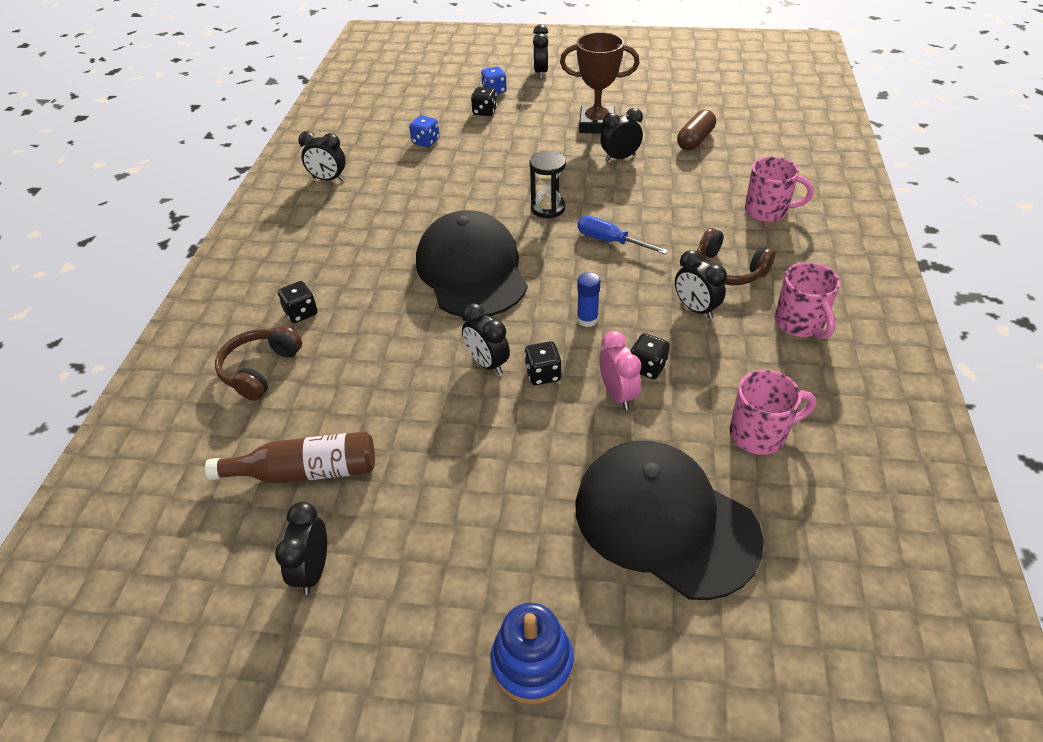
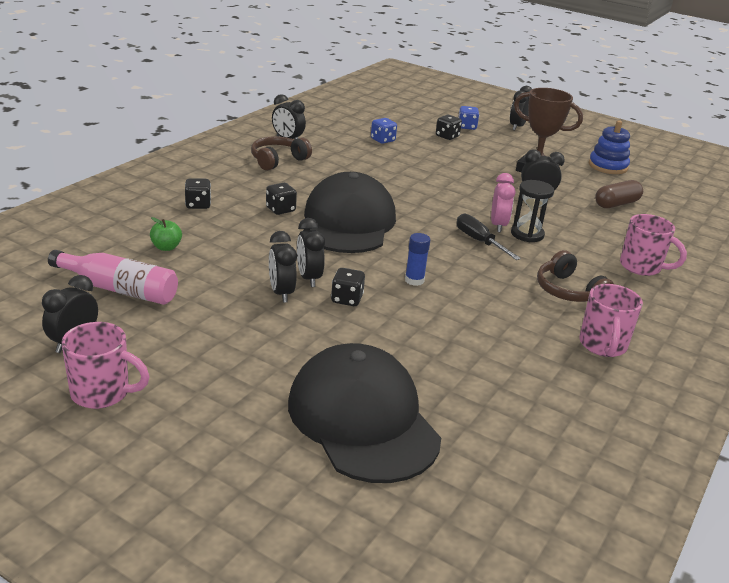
camera: 20 degrees right, 15 degrees down
(260, 370) = (140, 225): brown headphones -> brown headphones (278, 160)
(305, 472) = (119, 289): brown bottle -> pink bottle
(312, 389) = (166, 247): none -> green apple
(532, 663) = (178, 456): blue stacking toy -> blue stacking toy (608, 166)
(548, 208) = (445, 206): black hourglass -> black hourglass (527, 234)
(610, 241) = (479, 241): blue screwdriver -> black screwdriver
(617, 394) = (396, 332): pink clock -> pink clock (498, 225)
(647, 367) = (437, 325): black dice -> black dice (280, 209)
(695, 309) = (514, 305): black clock -> black clock (281, 293)
(759, 434) = (497, 399): pink mug -> pink mug (102, 393)

